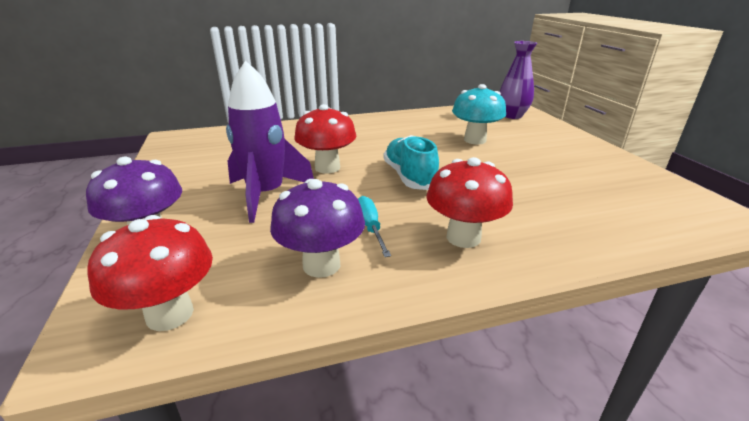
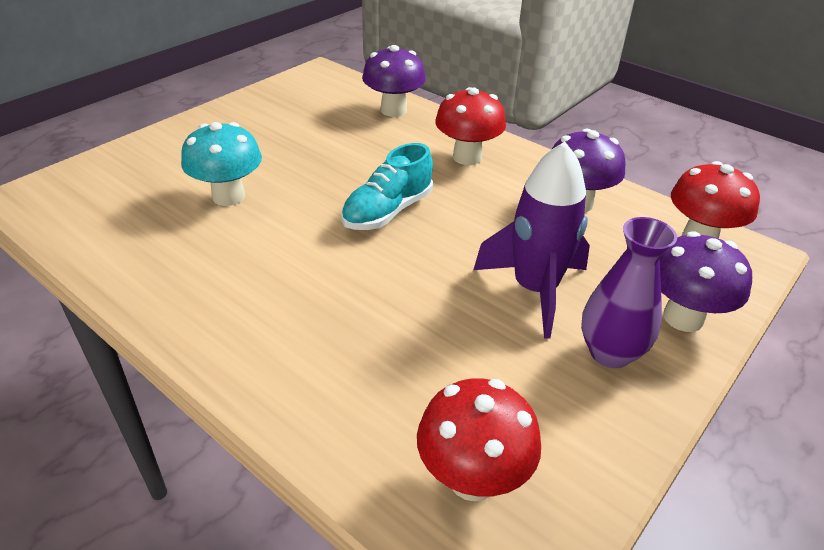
camera: 125 degrees left, 10 degrees up
(327, 168) = (425, 279): red mushroom -> red mushroom (472, 478)
(370, 227) = (506, 201): turquoise screwdriver -> none
(512, 116) = (87, 187): purple vase -> purple vase (610, 353)
(601, 231) = (393, 110): none -> purple mushroom

